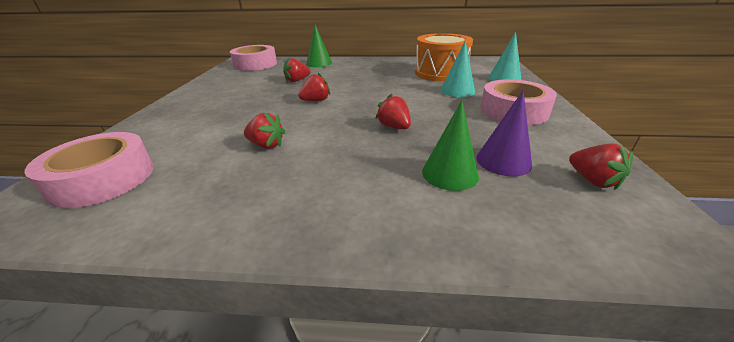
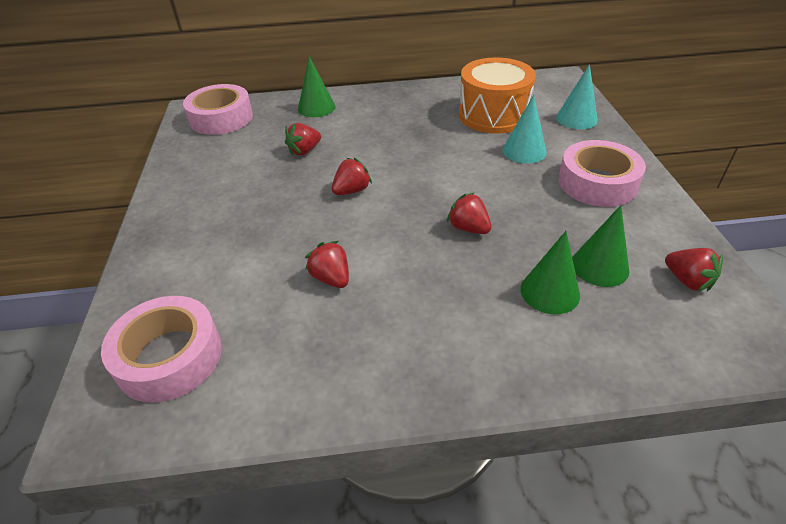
camera: 10 degrees left, 10 degrees up
(266, 145) = (331, 278): red strawberry -> red strawberry turned 135 degrees counterclockwise
(503, 161) = (600, 266): purple cone -> green cone

